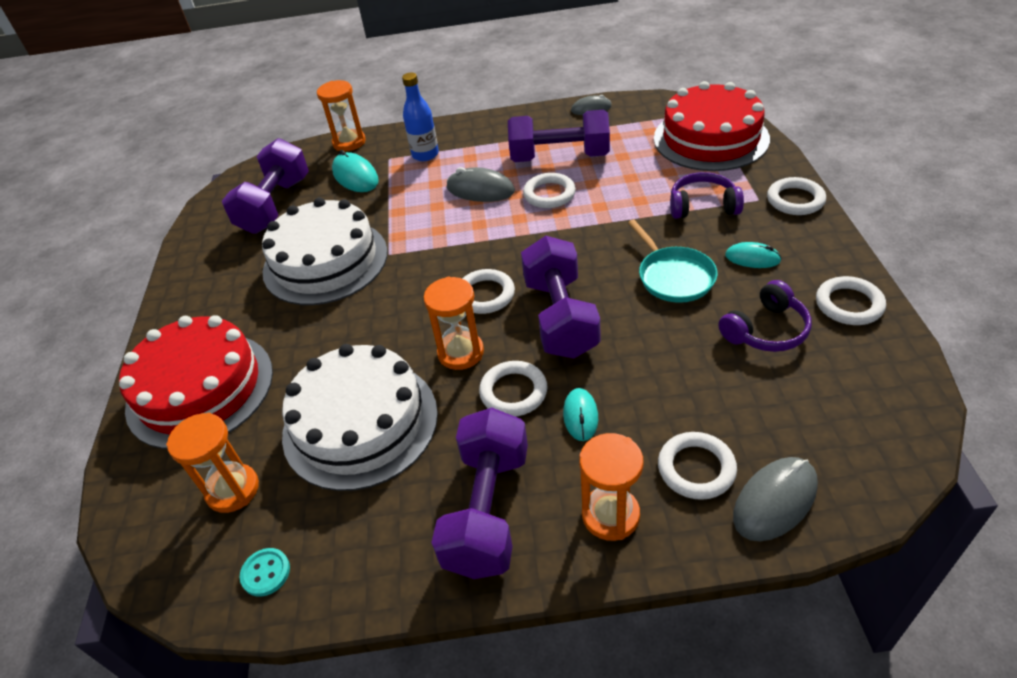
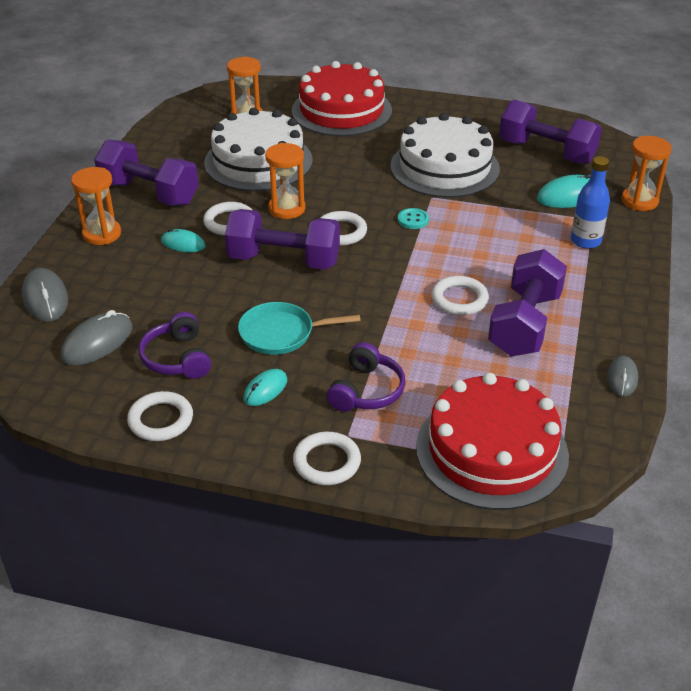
camera: 105 degrees right, 5 degrees down
(266, 573) = (182, 123): turquoise button -> turquoise button (413, 220)
(480, 190) = (496, 261): grey mouse -> grey mouse (97, 342)
(696, 468) = (98, 276): white ring -> none

